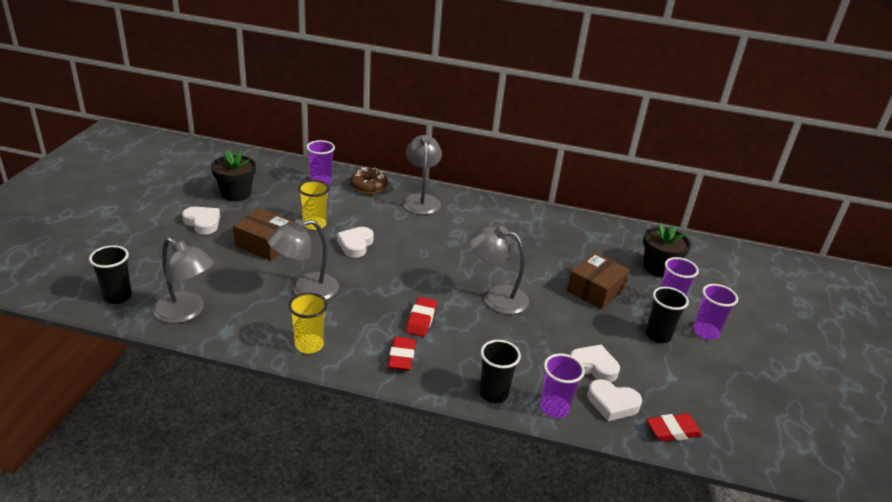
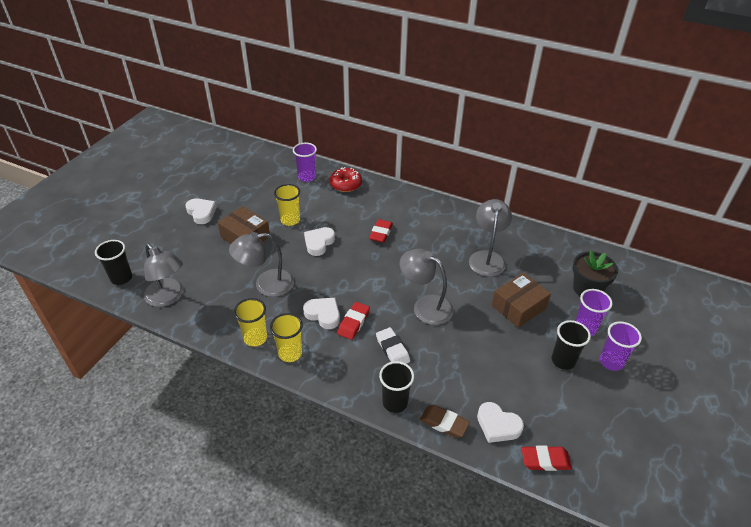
camera: 15 degrees right, 10 degrees up
(236, 193) = (234, 185): black flower pot -> none
(356, 357) = (290, 353): none -> yellow cup
(368, 186) = (346, 184): brown donut -> red donut
(401, 357) = (327, 357): red eraser -> red eraser (381, 233)
(421, 200) = (387, 201): grey lamp -> grey lamp (487, 257)
(473, 342) = (392, 349): none -> white eraser
(554, 408) = (444, 423): purple cup -> brown eraser
(593, 366) = (492, 386): white heart -> white heart (323, 314)

